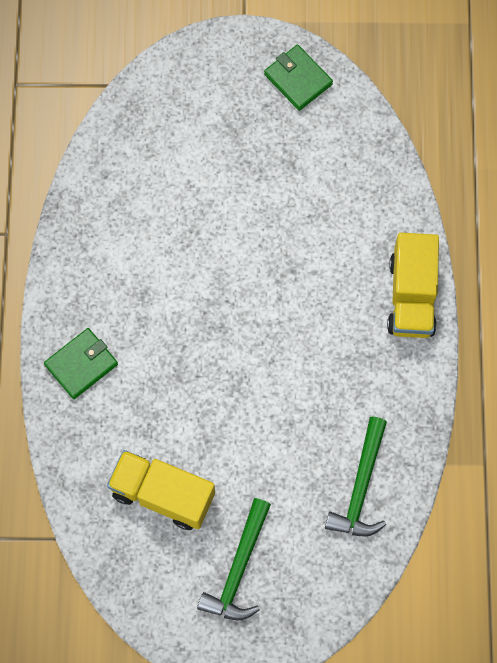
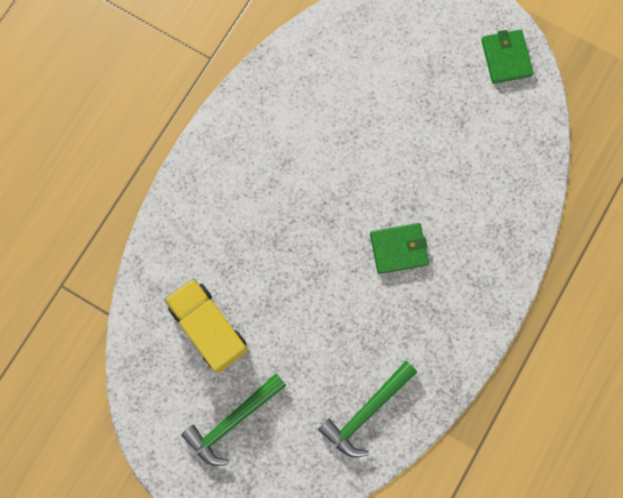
camera: 30 degrees right, 5 degrees up
(81, 364) = (207, 191): green wallet -> green wallet (398, 249)
(411, 296) = (496, 281): yellow truck -> none

